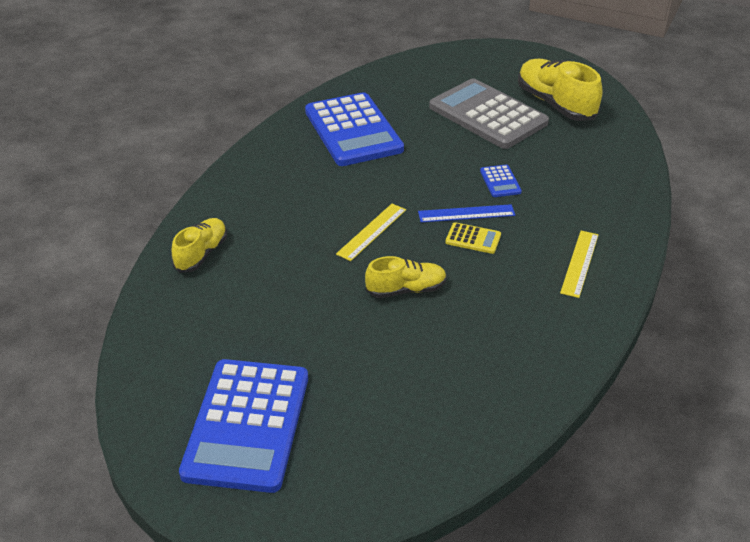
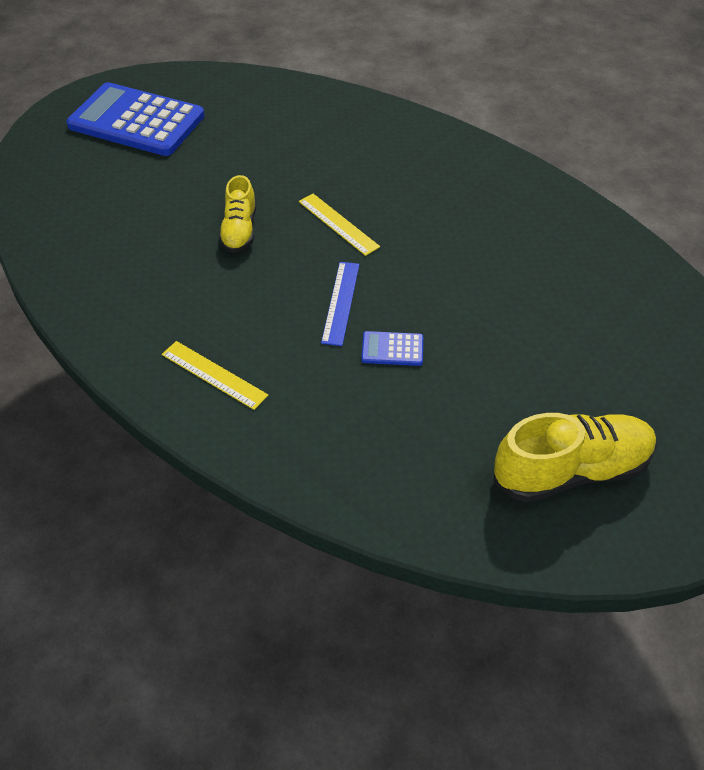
camera: 105 degrees right, 10 degrees up
(201, 254) = (349, 116): yellow shoe -> none
(353, 130) = (537, 243): blue calculator -> none
(473, 239) = (294, 297): yellow calculator -> none
(487, 115) = (552, 380): grey calculator -> none

